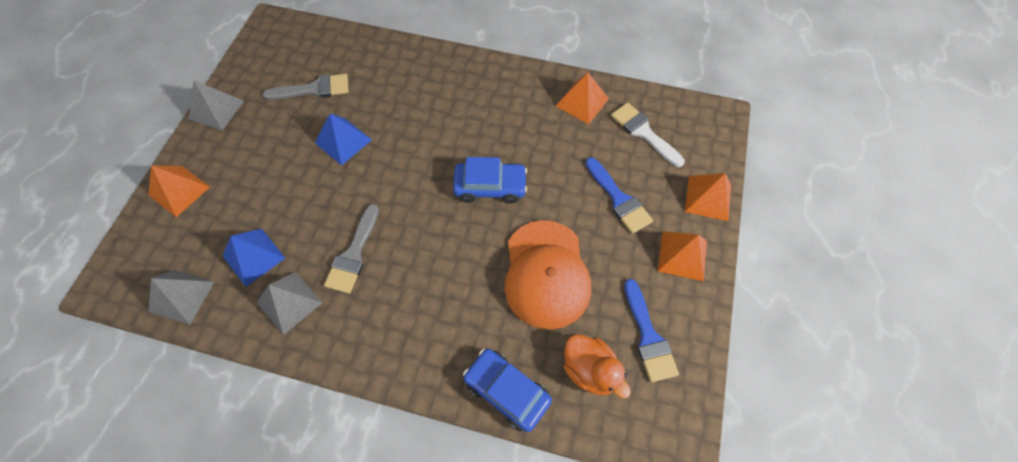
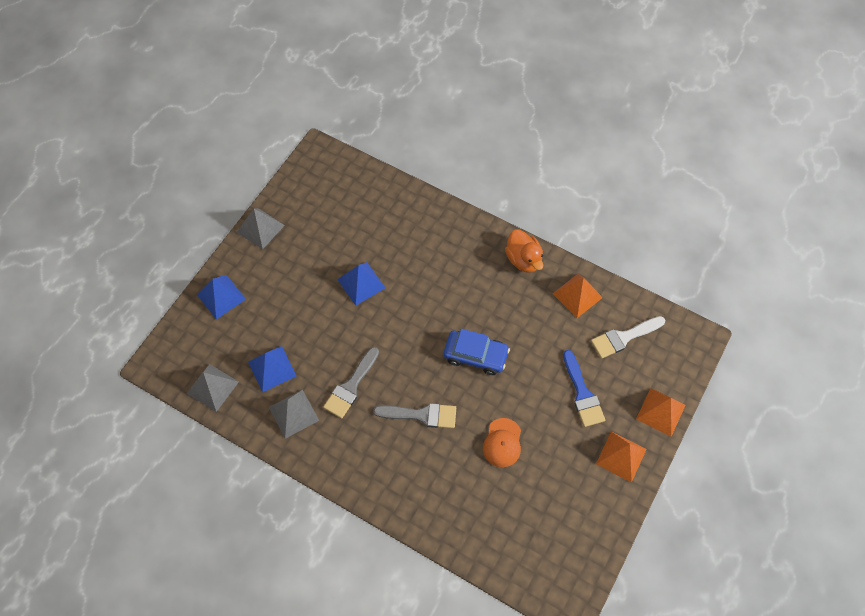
camera: 15 degrees right, 0 degrees up
(179, 191) = (221, 297): orange pyramid -> blue pyramid
(314, 89) = (345, 228): grey brush -> grey brush (421, 415)
(507, 391) = (446, 527): blue car -> none
(546, 274) = (502, 443): orange cap -> orange cap, size x0.53
(590, 370) = (516, 529): orange duck -> orange duck (523, 260)
(643, 132) = (623, 337): white brush -> white brush turned 90 degrees counterclockwise
(648, 337) = (570, 515): blue brush -> none

